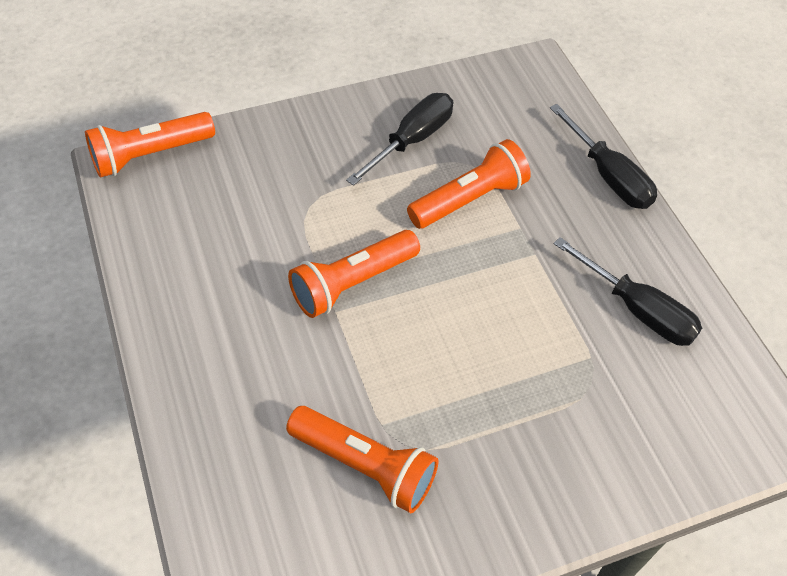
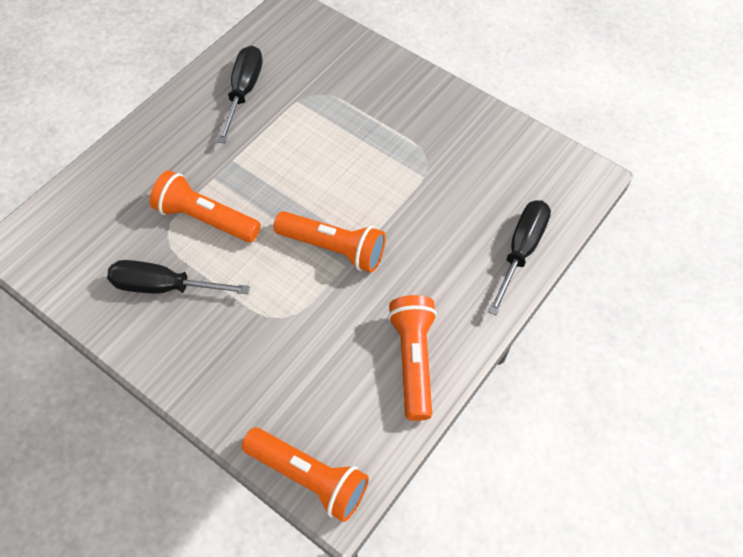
camera: 120 degrees left, 5 degrees up
(365, 466) = (456, 171): orange flashlight -> orange flashlight (413, 360)
(608, 176) = (127, 149): black screwdriver -> black screwdriver (521, 251)

